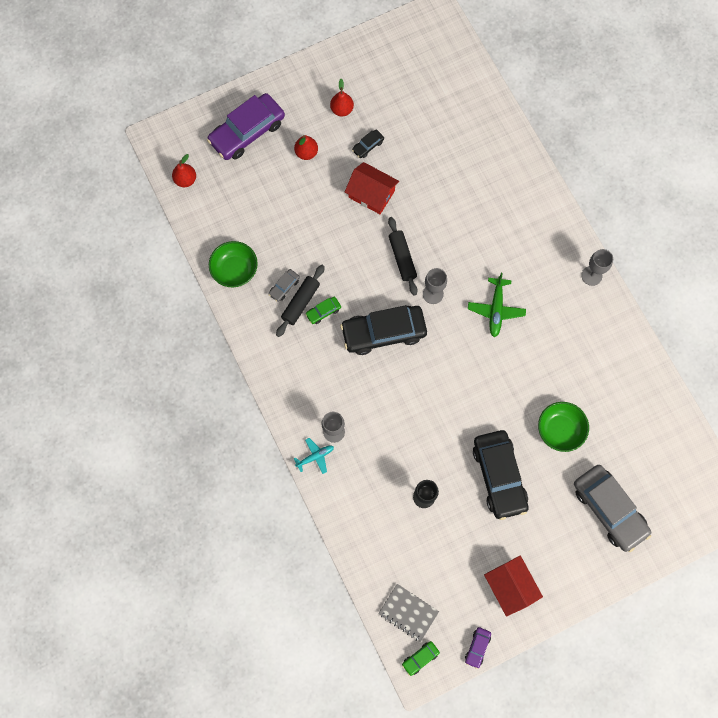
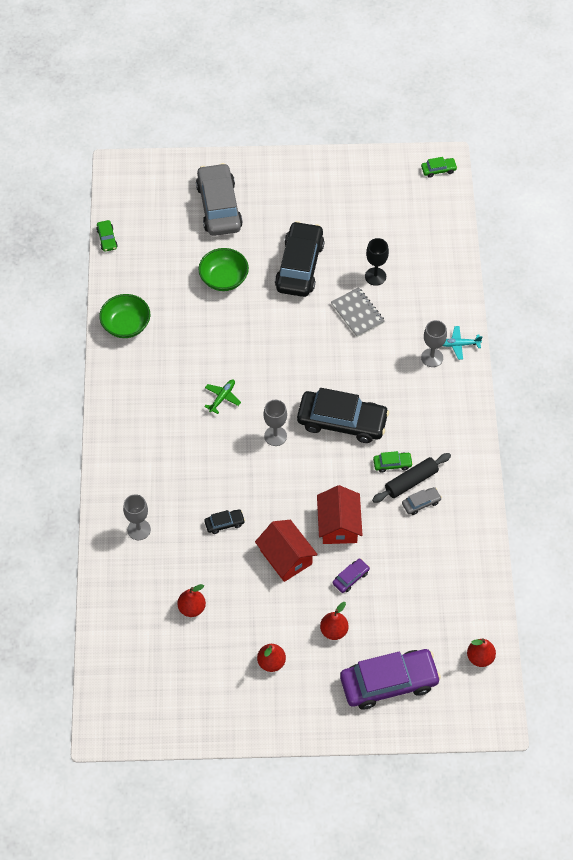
camera: 155 degrees left, 15 degrees down
(235, 270) = (465, 540): green bowl -> green bowl (126, 325)
(368, 146) = (263, 609): black car -> black car (224, 523)
(402, 258) = (288, 481): black rolling pin -> none
(408, 612) = (433, 202): grey notebook -> grey notebook (357, 313)
(422, 124) = (192, 608): none -> red pear
(477, 647) = (387, 159): purple car -> purple car (351, 578)
(496, 310) = (222, 397): green plane -> green plane, size x0.65
(510, 586) = (336, 187): red house -> red house (338, 524)
(591, 275) = (112, 389): grey goblet -> grey goblet (139, 529)
(689, 424) = (107, 239): none -> green car

